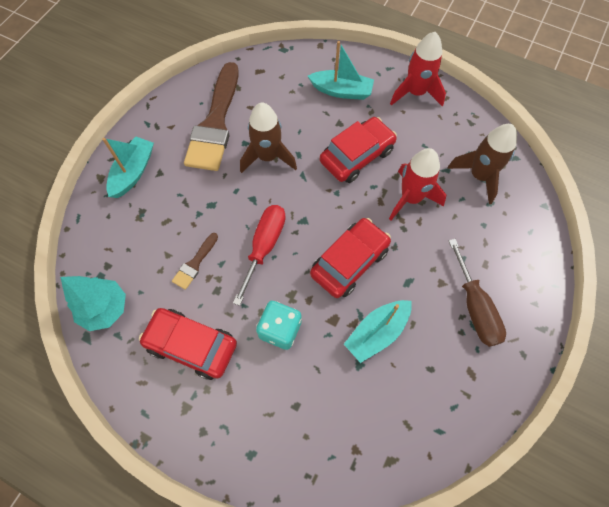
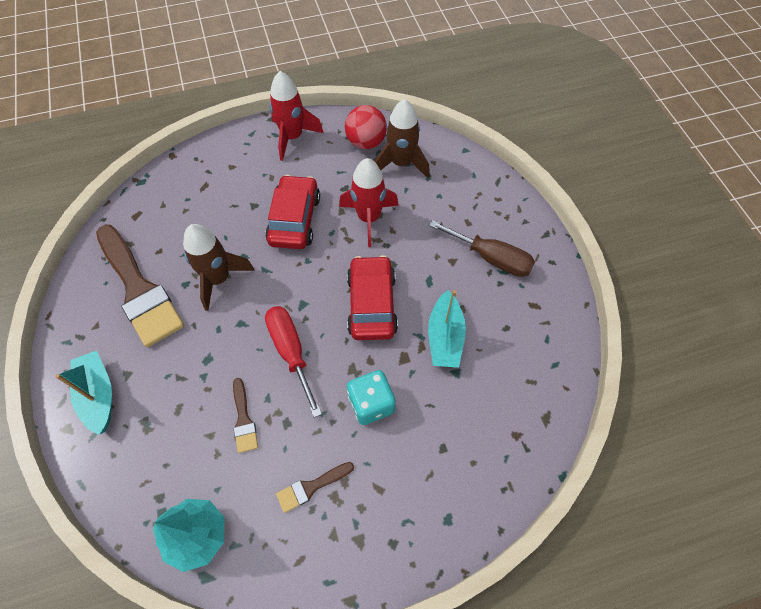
camera: 45 degrees left, 5 degrees down
(191, 345) = (311, 487): red car -> brown brush
(341, 91) = (229, 179): turquoise boat -> none
(468, 138) = (366, 142): none -> red ball

